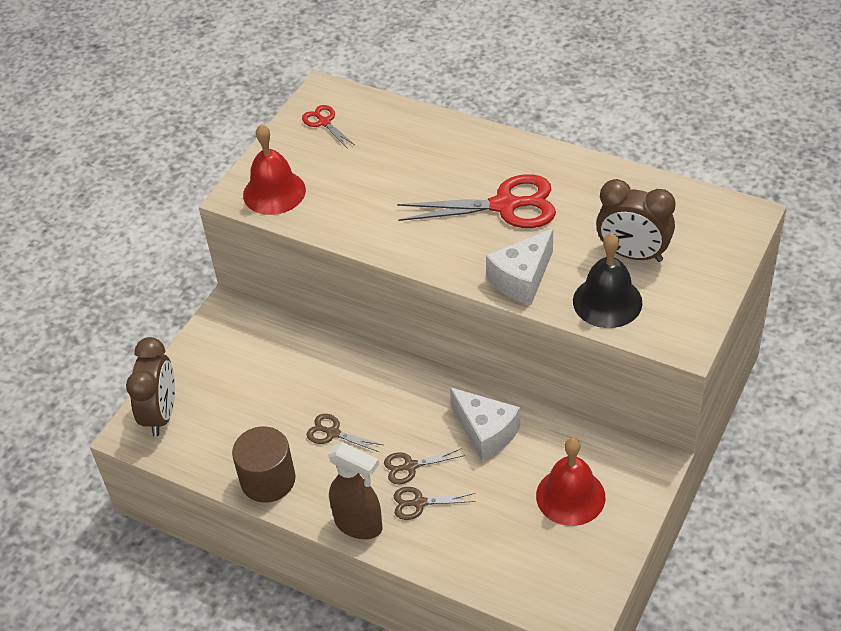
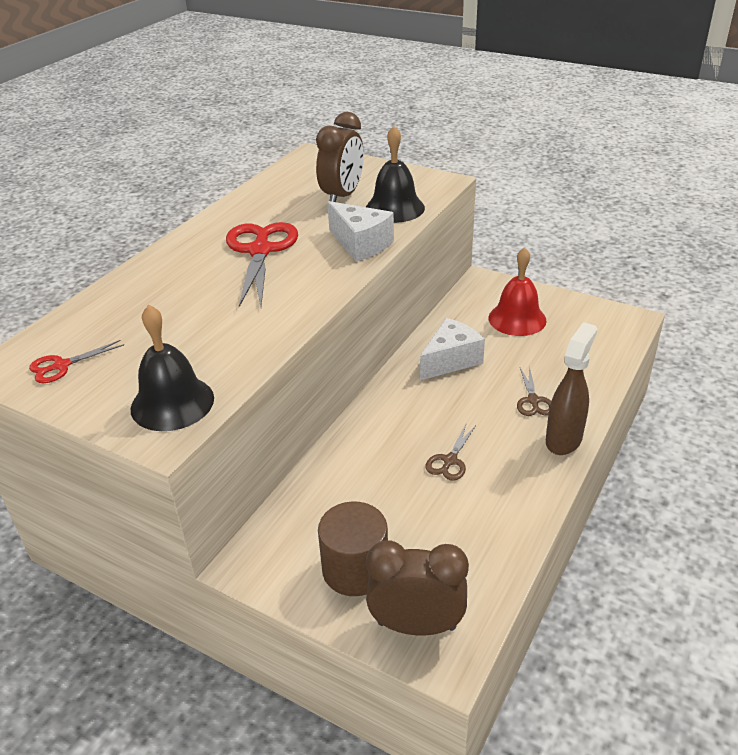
camera: 90 degrees left, 10 degrees down
(268, 480) = (514, 511): brown cylinder -> brown cylinder (355, 569)
(274, 192) = (172, 403): red bell -> black bell
(410, 466) = (491, 406): brown scissors -> none

